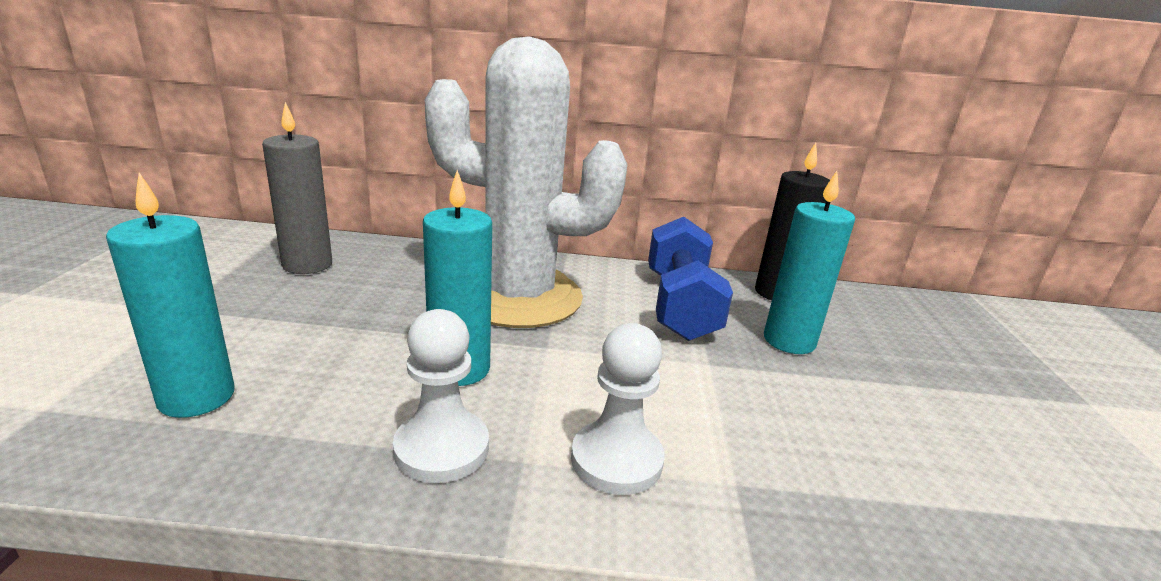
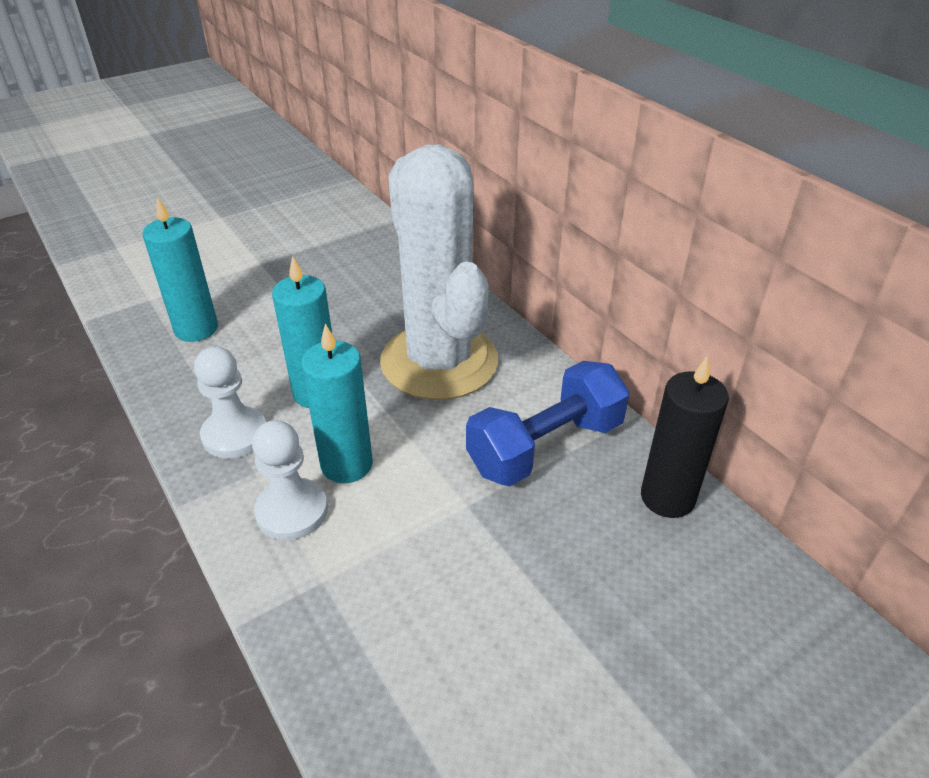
camera: 55 degrees right, 15 degrees up
(307, 265) = (360, 260): grey candle -> none
(789, 341) = (572, 540): turquoise candle -> turquoise candle (347, 464)

